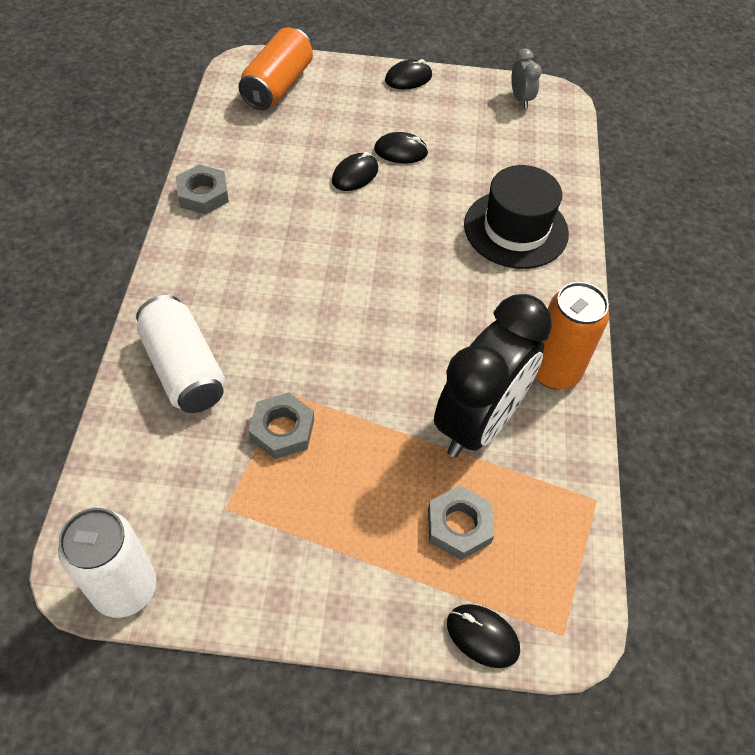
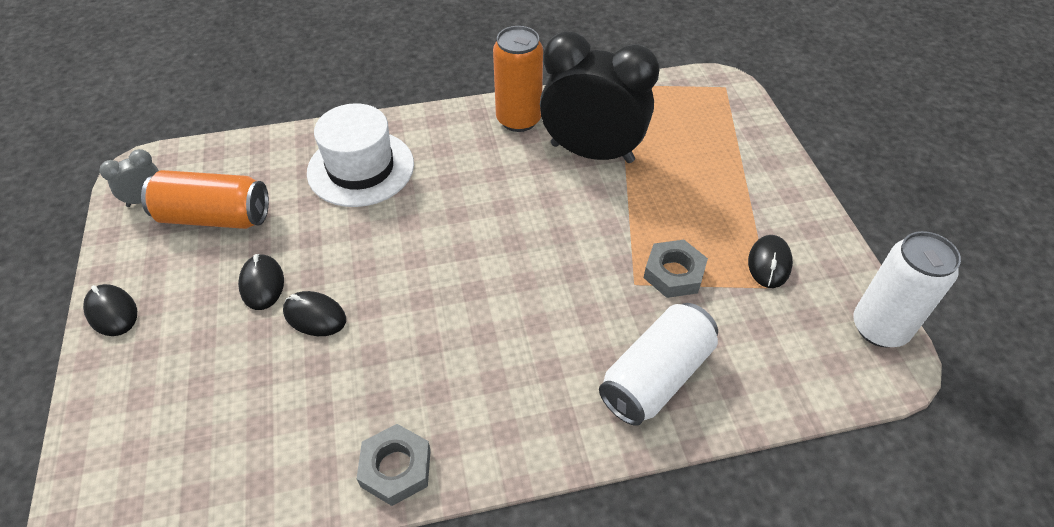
camera: 105 degrees left, 5 degrees down
(277, 86) = (142, 463): orange can -> orange can (214, 217)
(459, 526) = (686, 146): grey nut -> none
(482, 636) = (754, 120): black mouse -> black mouse (769, 263)
(516, 229) = (361, 168): black hat -> white hat

